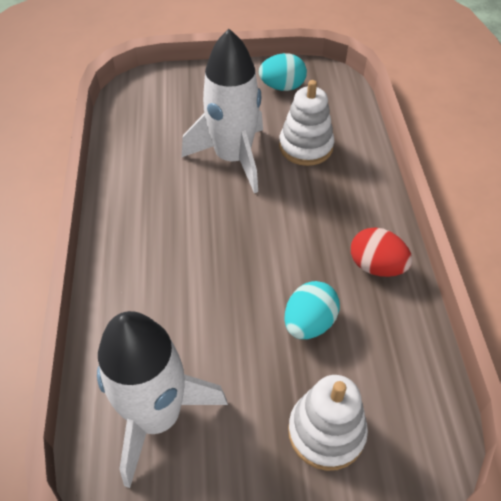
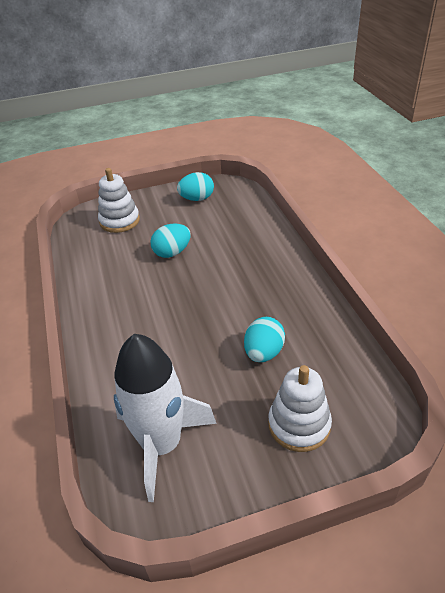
camera: 10 degrees left, 10 degrees down
(233, 158) = (172, 252): white rocket -> turquoise egg
(306, 147) = (226, 235): white stacking toy -> white stacking toy (119, 221)
(376, 266) = (303, 304): red egg -> none

